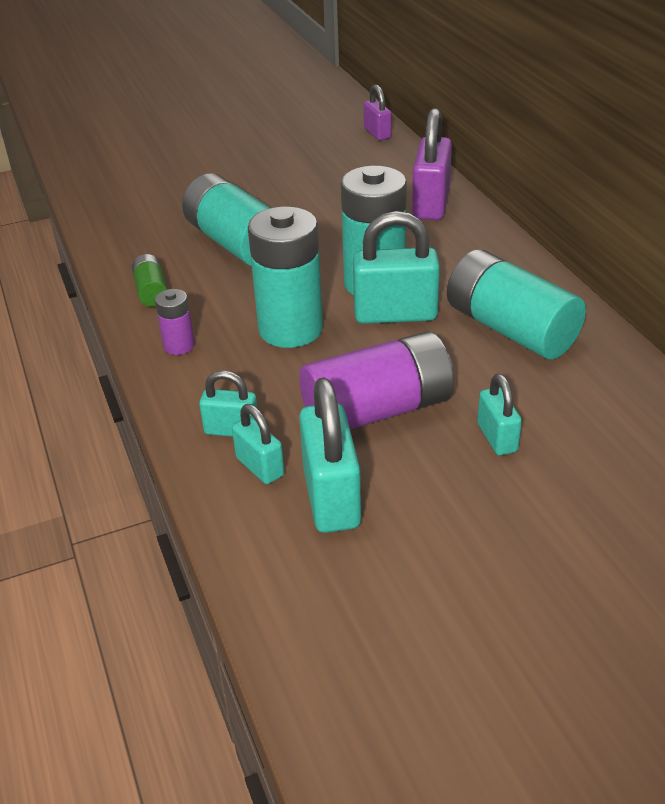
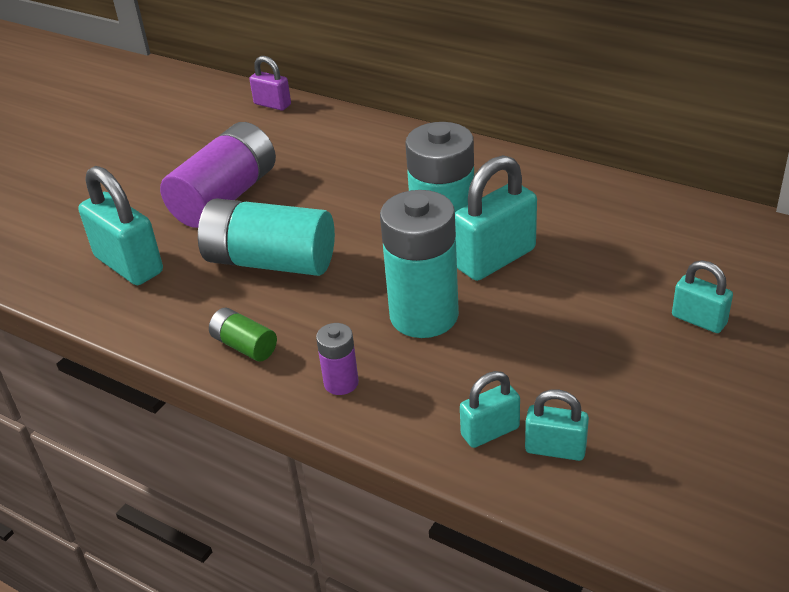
camera: 35 degrees left, 0 degrees up
(331, 497) = (644, 439): turquoise padlock -> turquoise padlock (129, 265)
(377, 410) = (585, 347): purple battery -> purple battery (225, 197)
(431, 204) = (403, 150): purple padlock -> none
(510, 329) = (599, 227): turquoise battery -> none

